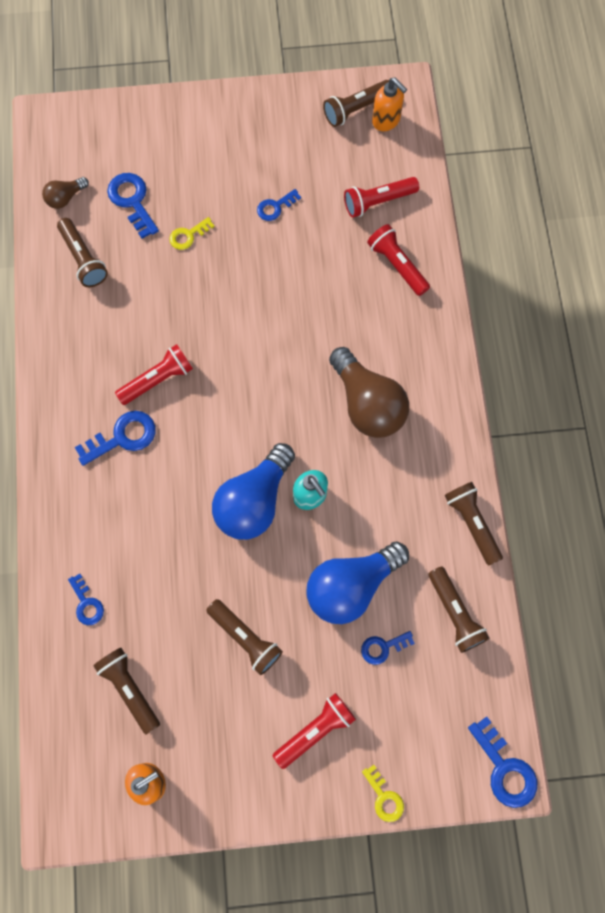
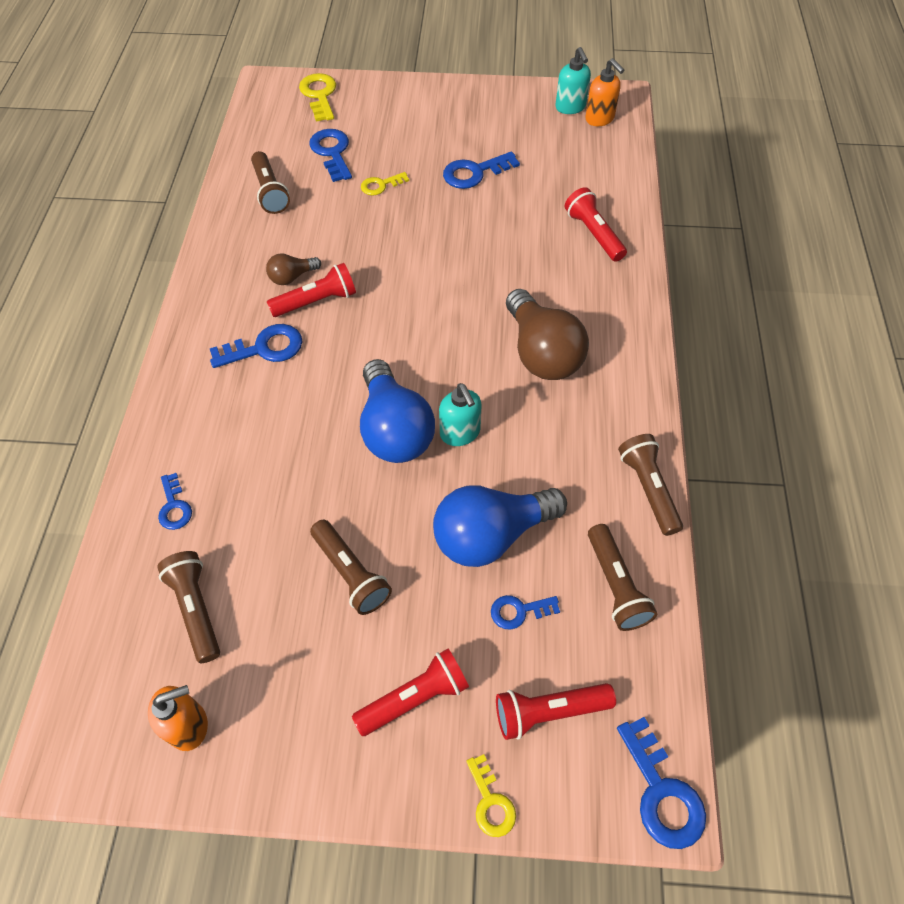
camera: 10 degrees right, 15 degrees down
(65, 198) = (267, 143): brown light bulb -> brown light bulb (292, 277)
(102, 127) = (319, 95): none -> yellow key
(254, 501) = (394, 429): blue light bulb -> blue light bulb turned 60 degrees counterclockwise
(275, 207) = (474, 173): blue key -> blue key, size x1.61
(356, 109) = (570, 107): brown flashlight -> turquoise soap dispenser
(378, 202) = (581, 180): red flashlight -> red flashlight (548, 712)

